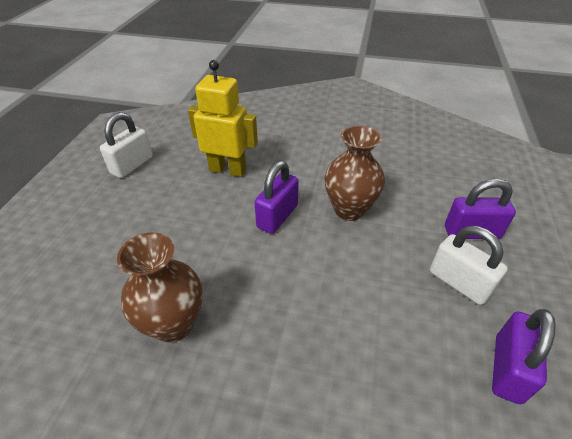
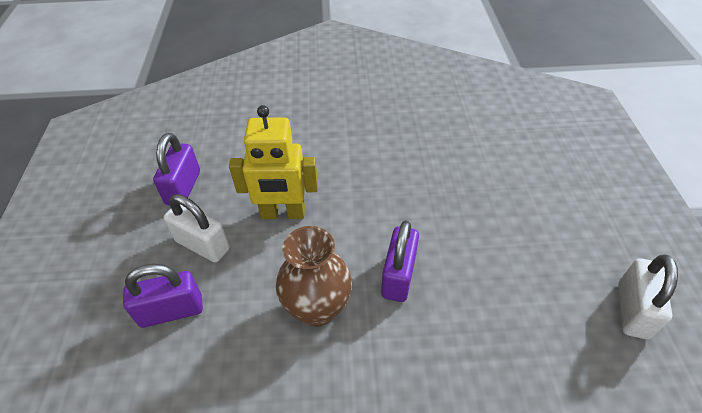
camera: 165 degrees right, 5 degrees up
(173, 324) = (433, 160): brown vase -> none
(228, 170) = (501, 337): yellow robot -> yellow robot (283, 213)

